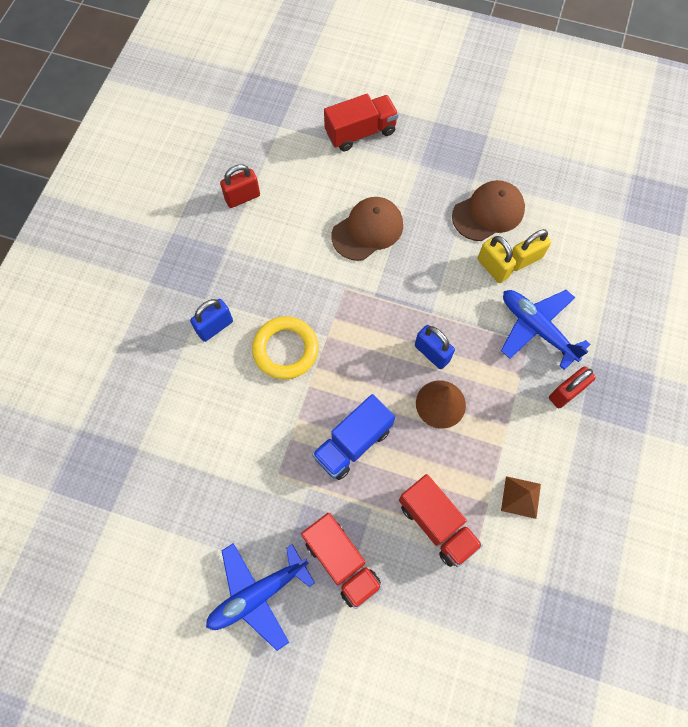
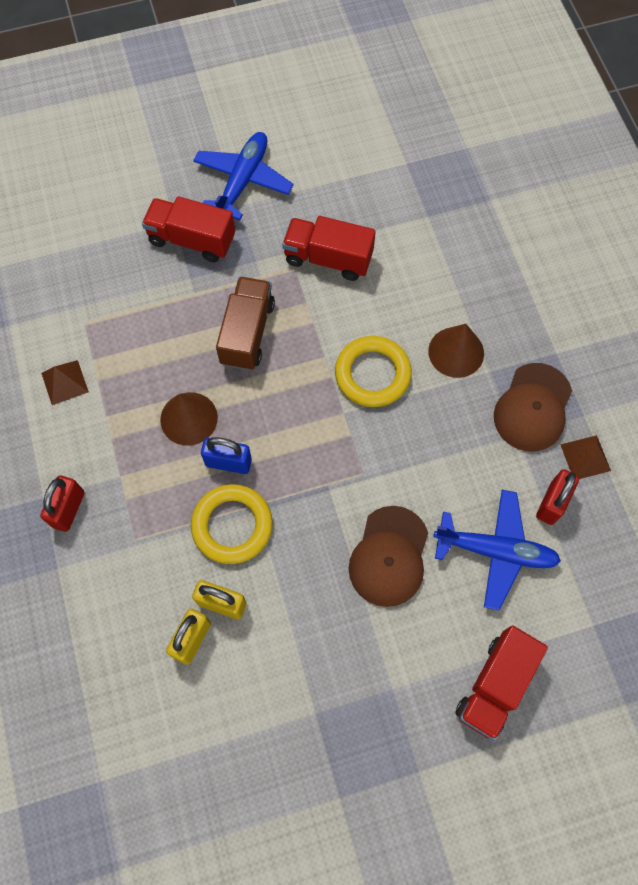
camera: 145 degrees right, 0 degrees up
(197, 208) = (585, 457): none -> brown pyramid
(215, 327) = (456, 352): blue padlock -> brown cone
(353, 443) = (247, 333): blue truck -> brown truck
(436, 524) = (129, 315): red truck -> red truck (328, 258)
(456, 310) = (232, 525): none -> yellow ring
(488, 212) = (269, 675): brown cap -> brown cap (532, 407)
(537, 328) = (134, 561): blue plane -> blue plane (495, 551)

